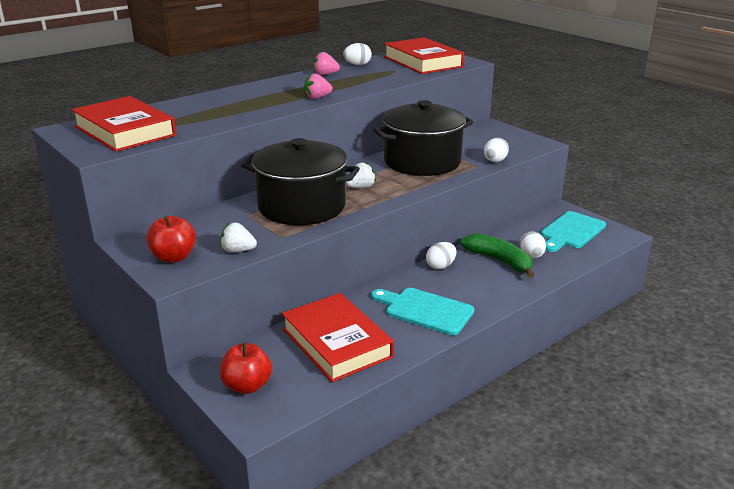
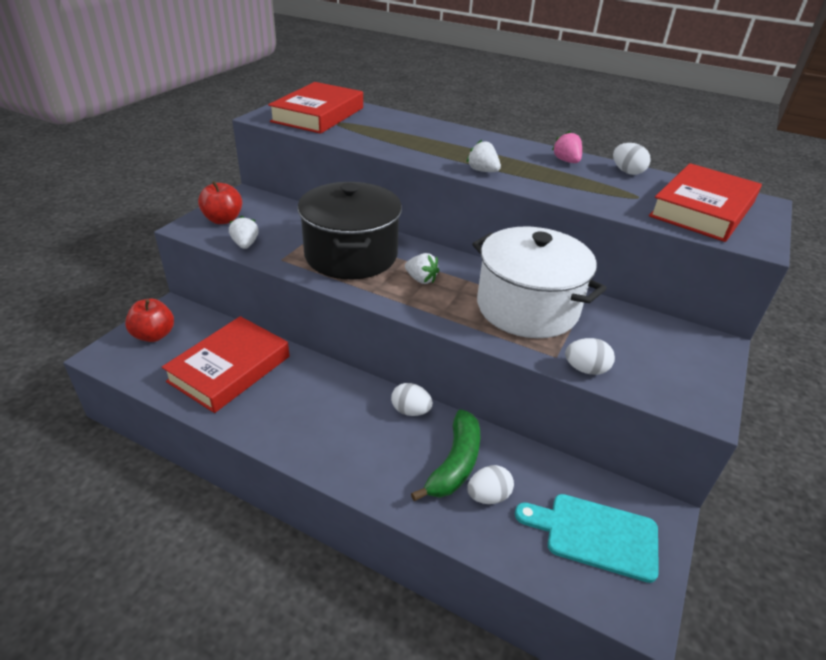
camera: 65 degrees right, 10 degrees up
(317, 97) = (482, 171): pink strawberry -> white strawberry
(422, 162) = (527, 307): black pot -> white pot
(425, 310) = (309, 418): turquoise cutting board -> none

